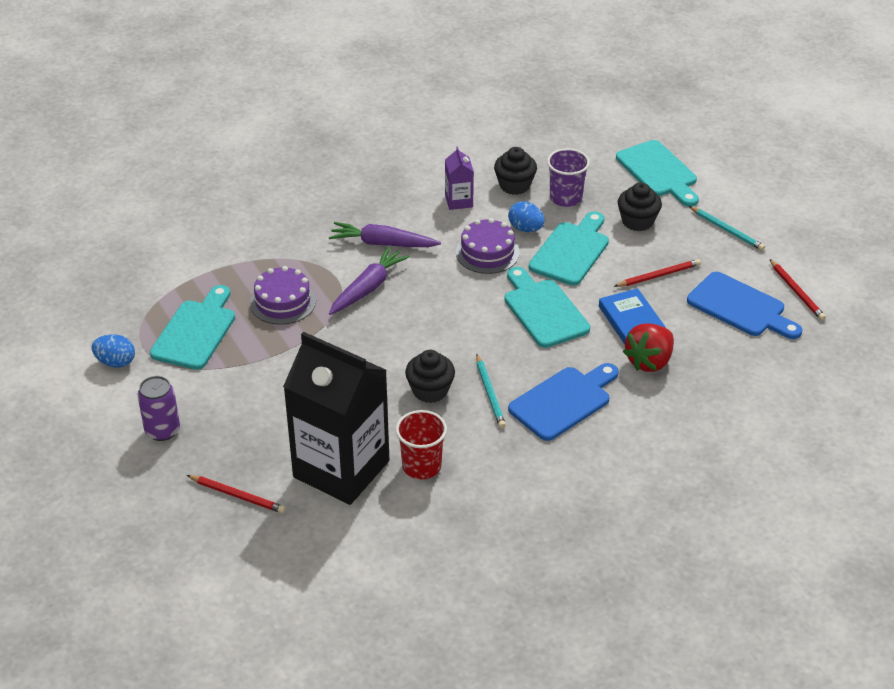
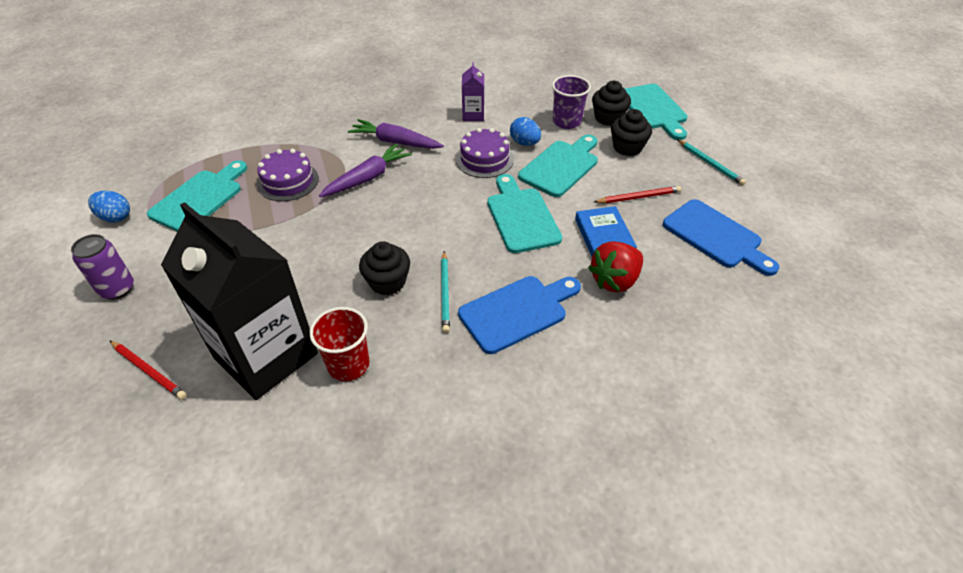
camera: 10 degrees right, 5 degrees up
(514, 185) = (525, 107): black cupcake -> black cupcake (608, 118)
(797, 292) = (774, 228): red pencil -> none

